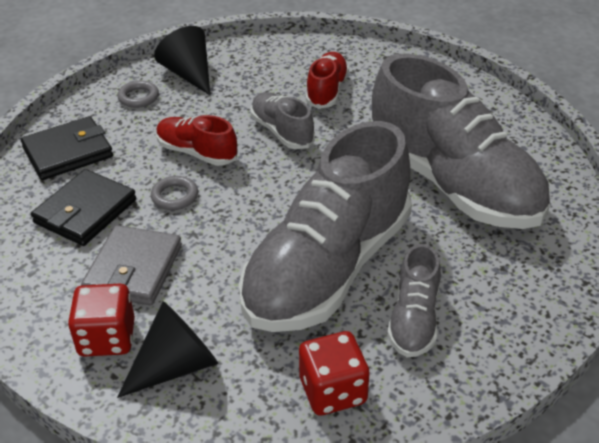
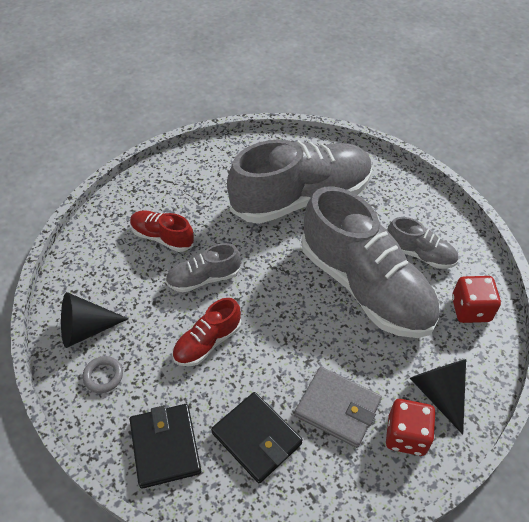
camera: 75 degrees left, 10 degrees up
(175, 196) = (259, 367): grey ring -> none

